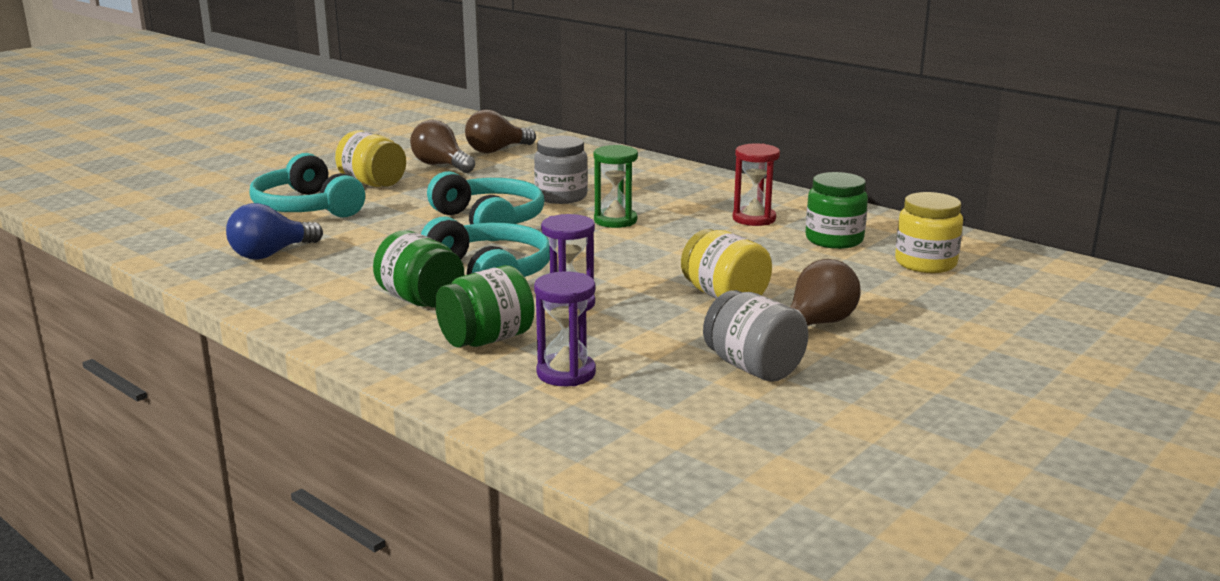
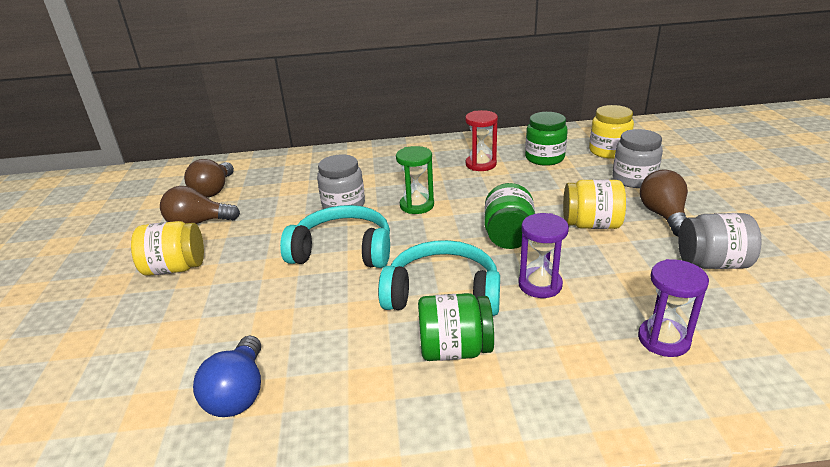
camera: 45 degrees left, 10 degrees up
(307, 207) = (165, 324): turquoise headphones -> none
(486, 339) = (568, 350): green jar -> green jar (508, 236)
(877, 291) = (633, 179): none -> grey jar

